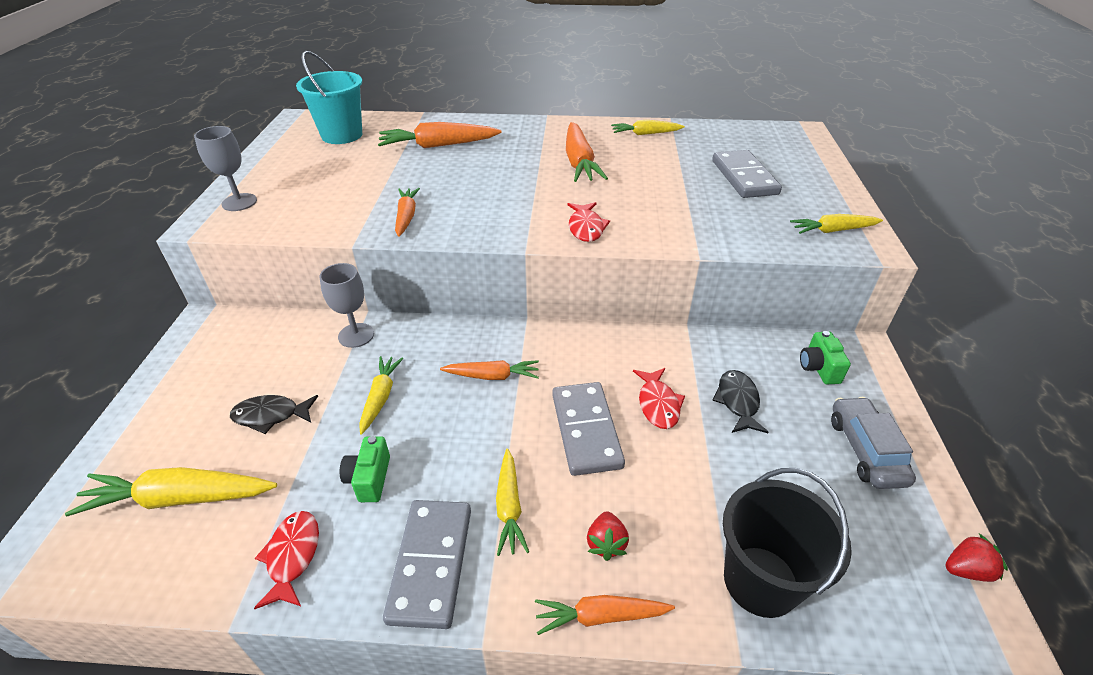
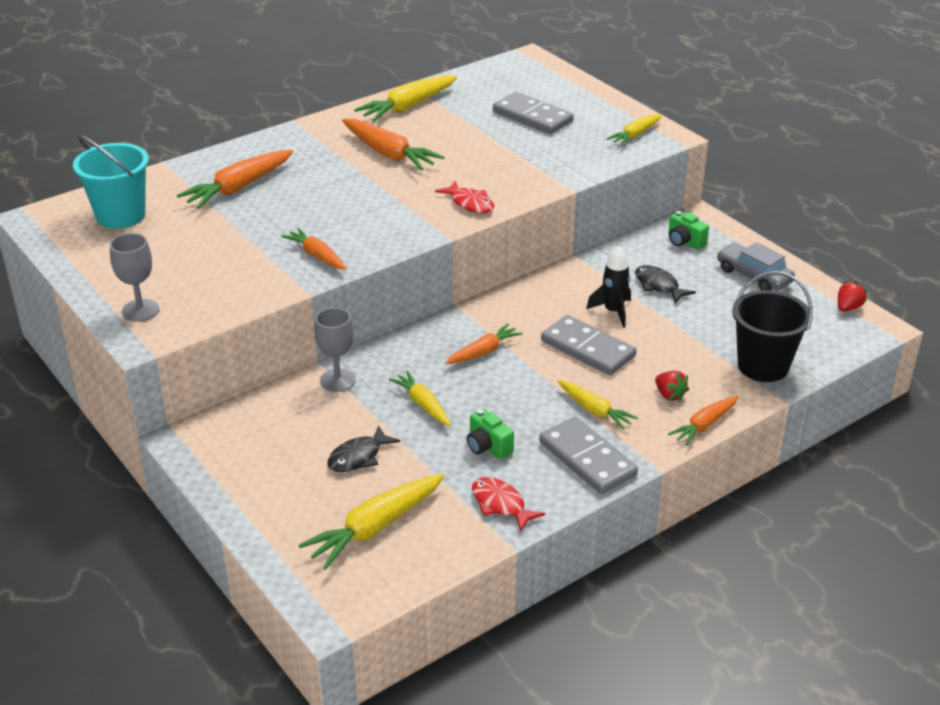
camera: 40 degrees left, 5 degrees down
(645, 134) = (408, 107): yellow carrot -> yellow carrot, size x1.62
(658, 404) = (613, 311): red fish -> black rocket

